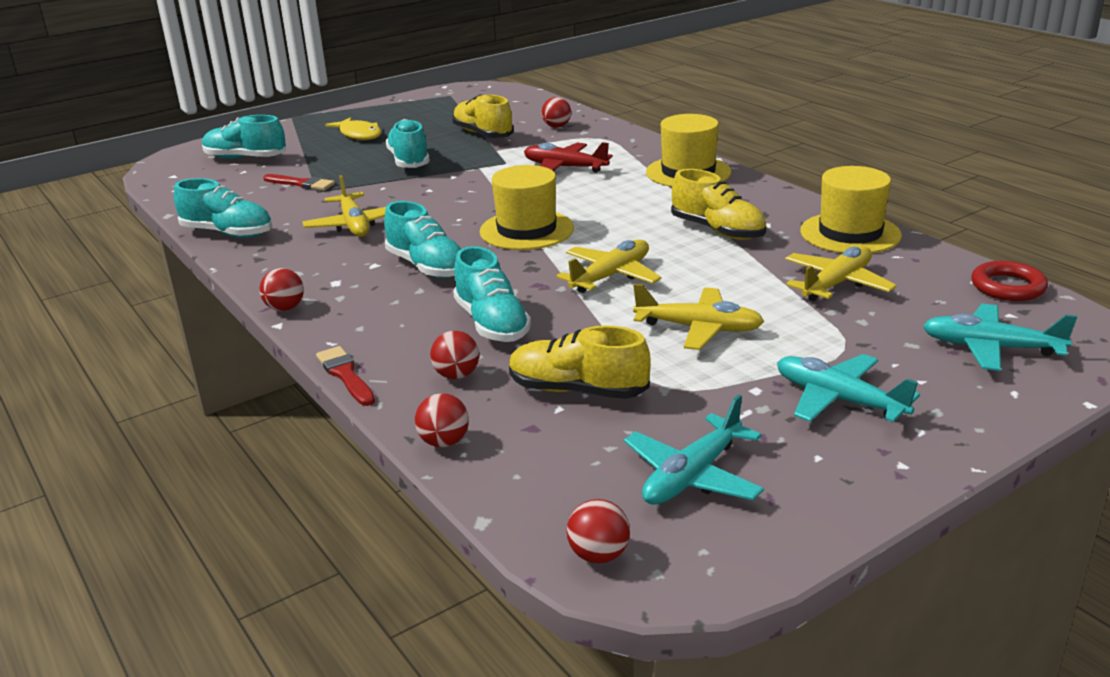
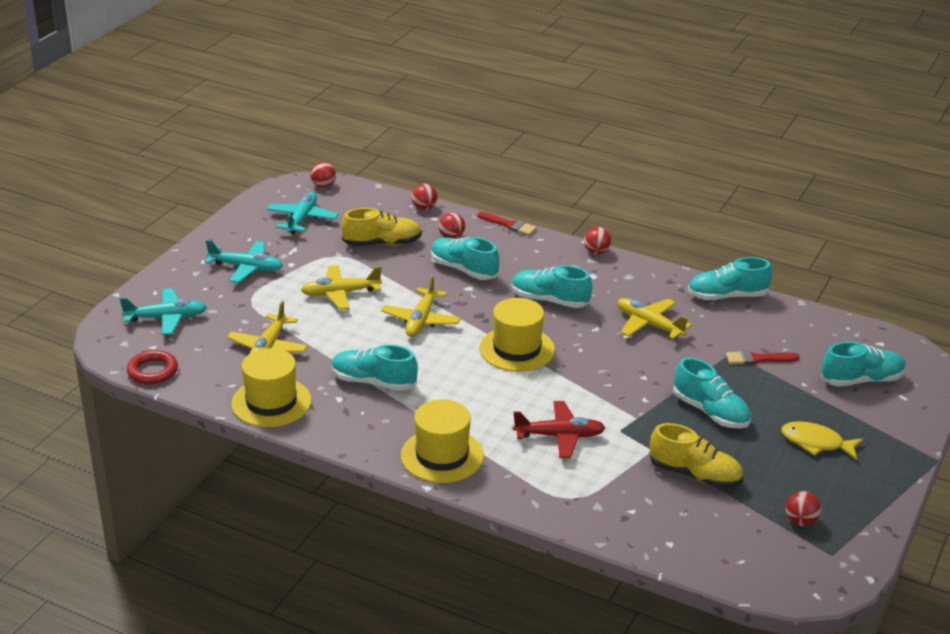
camera: 150 degrees right, 5 degrees up
(556, 126) = (635, 510): red ball -> red ball (800, 521)
(717, 231) = (373, 382): yellow shoe -> turquoise shoe

